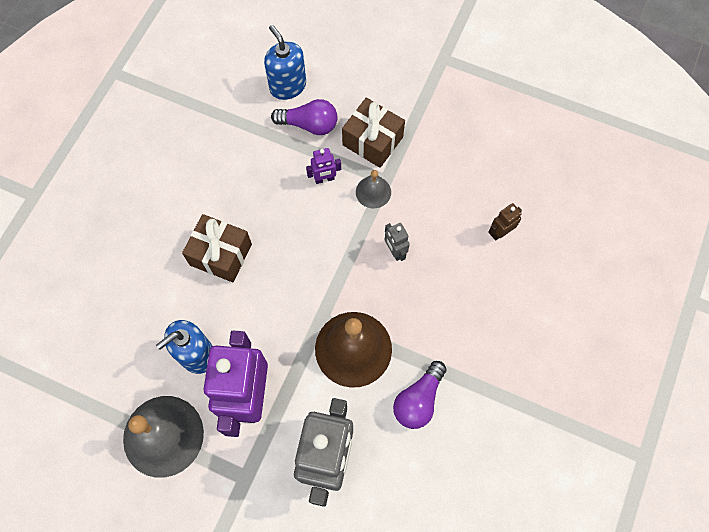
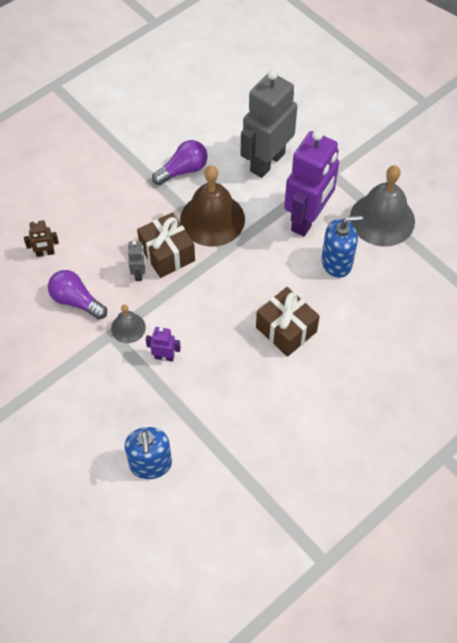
camera: 155 degrees left, 10 degrees down
(309, 124) = (150, 414): purple light bulb -> purple light bulb (76, 301)
(372, 141) = (101, 373): brown gift -> brown gift (167, 254)

